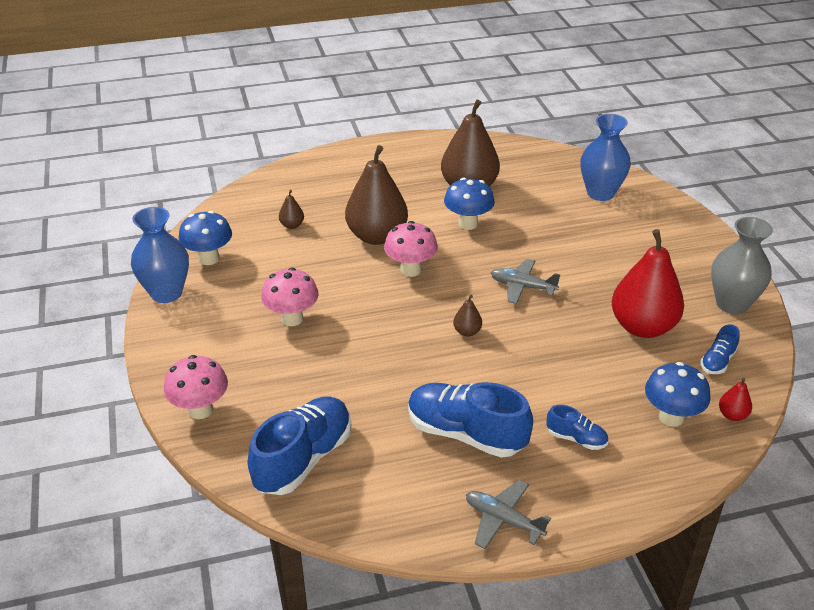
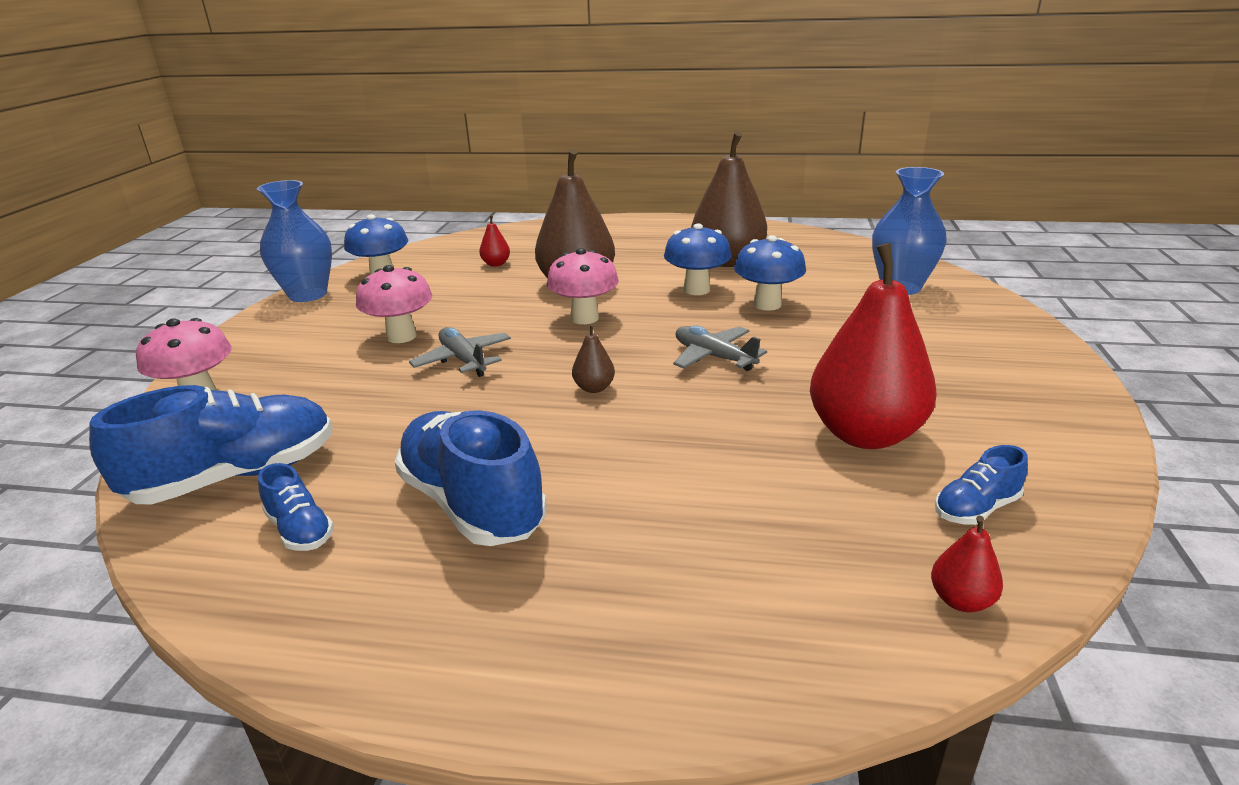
camera: 25 degrees right, 10 degrees down
(292, 225) = (496, 264): brown pear -> red pear
(503, 520) = (401, 647): grey plane -> grey plane (463, 360)
(576, 439) = (635, 557): blue shoe -> blue shoe (300, 530)
(671, 417) = (831, 571): blue mushroom -> blue mushroom (767, 304)
(732, 304) = (1047, 436): grey vase -> none

